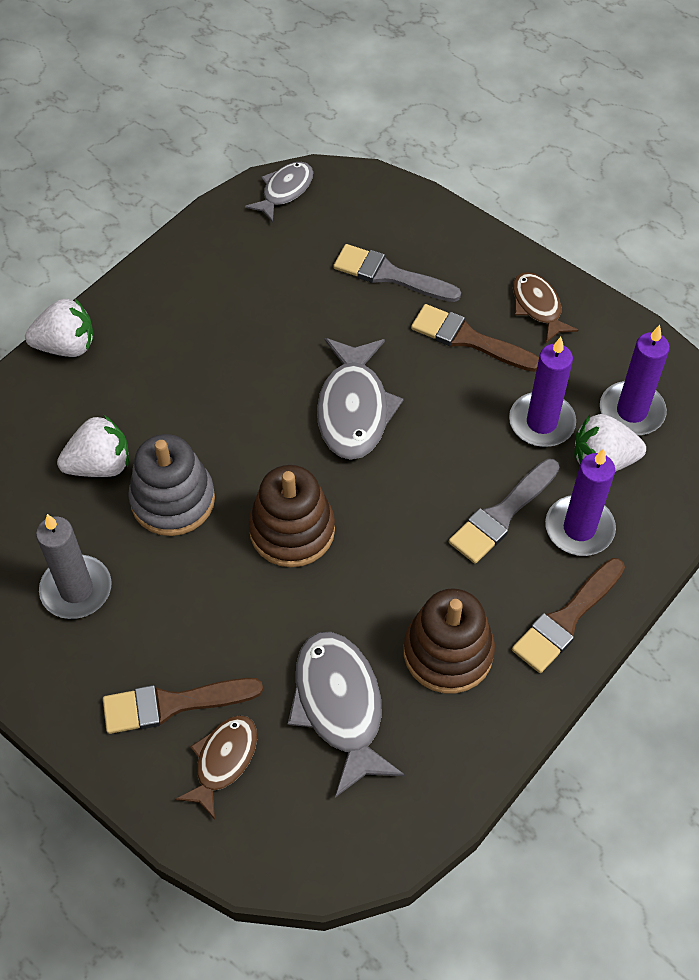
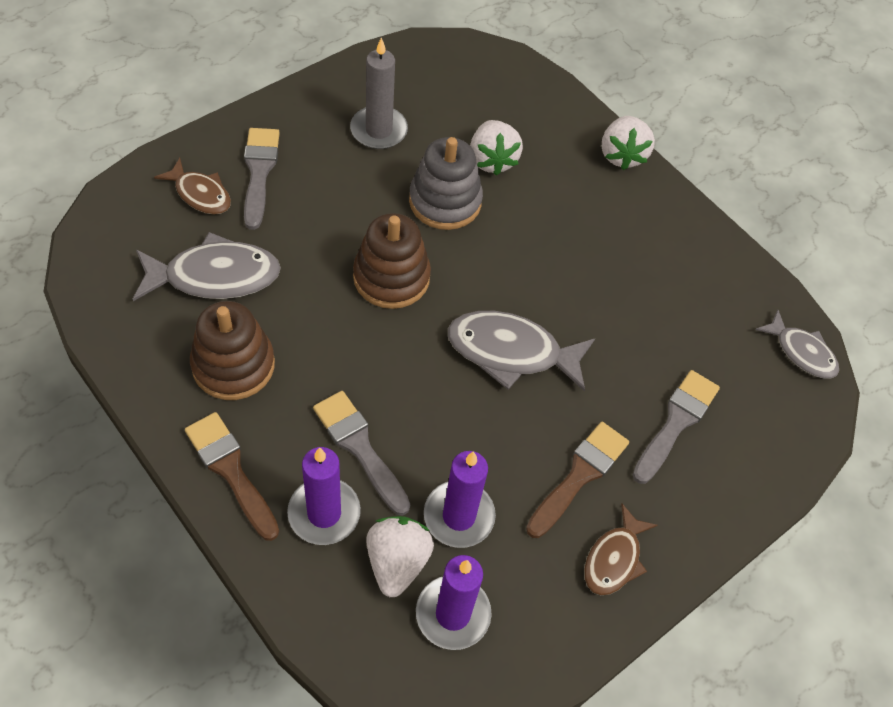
camera: 95 degrees right, 0 degrees up
(173, 704) = (259, 172): brown brush -> grey brush
(537, 306) = (614, 559): brown fish -> brown fish turned 135 degrees clockwise

